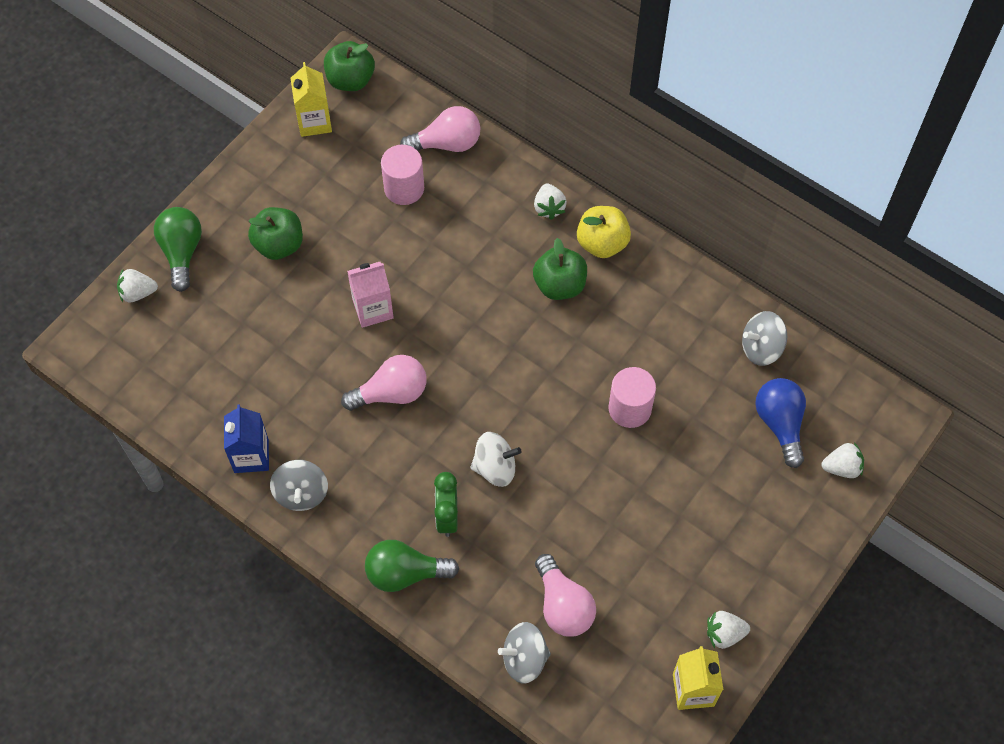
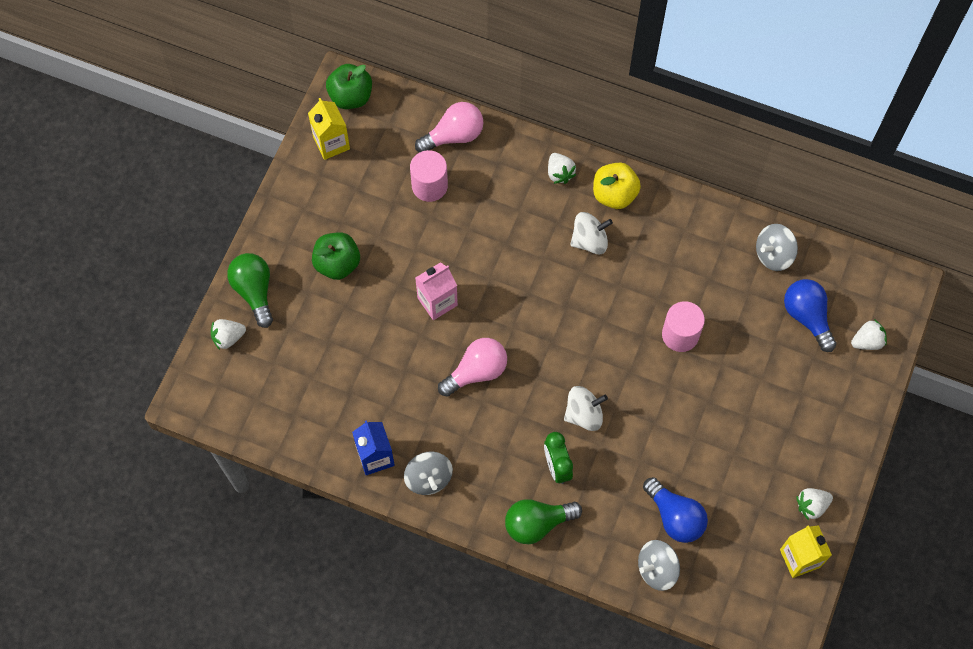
camera: 15 degrees left, 5 degrees up
(559, 285) = (589, 241): green apple -> white spinning top
(563, 606) = (675, 517): pink light bulb -> blue light bulb

